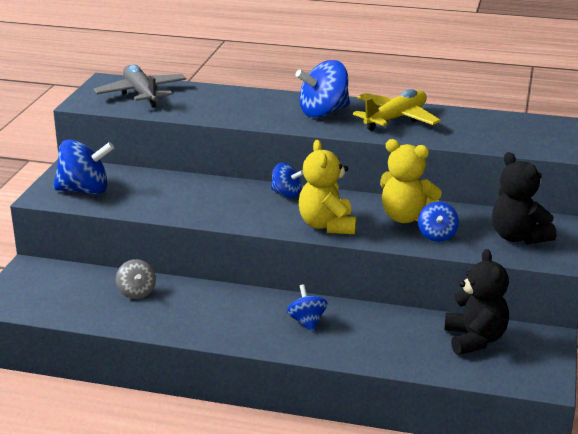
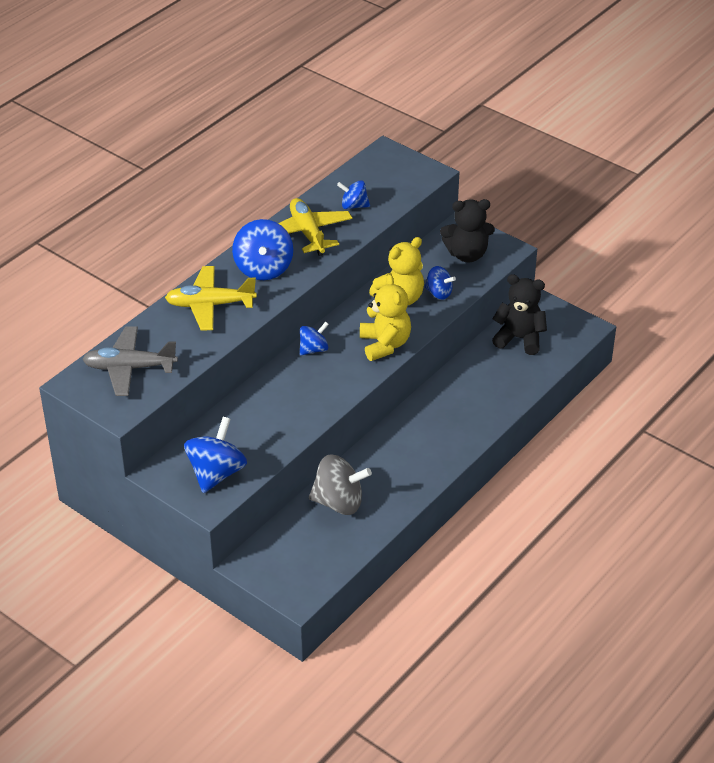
camera: 65 degrees left, 15 degrees up
(136, 293) = (339, 502): grey spinning top -> grey spinning top, size x1.71
(250, 103) = (210, 305): none -> yellow plane
(307, 322) = (445, 416): blue spinning top -> blue spinning top (354, 206)
(327, 226) = (385, 344): yellow teddy bear -> yellow teddy bear turned 120 degrees counterclockwise

